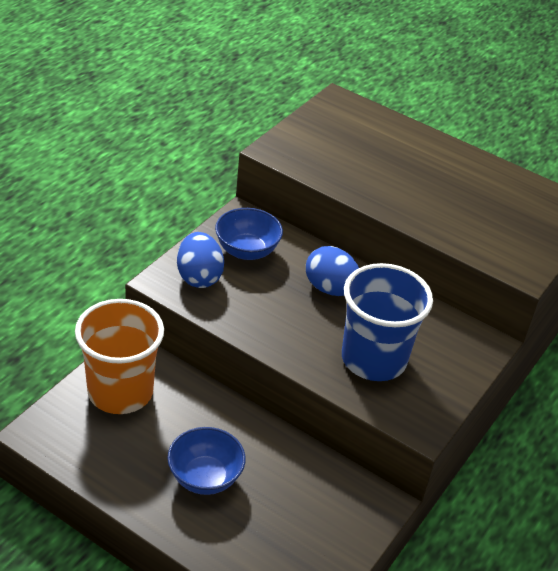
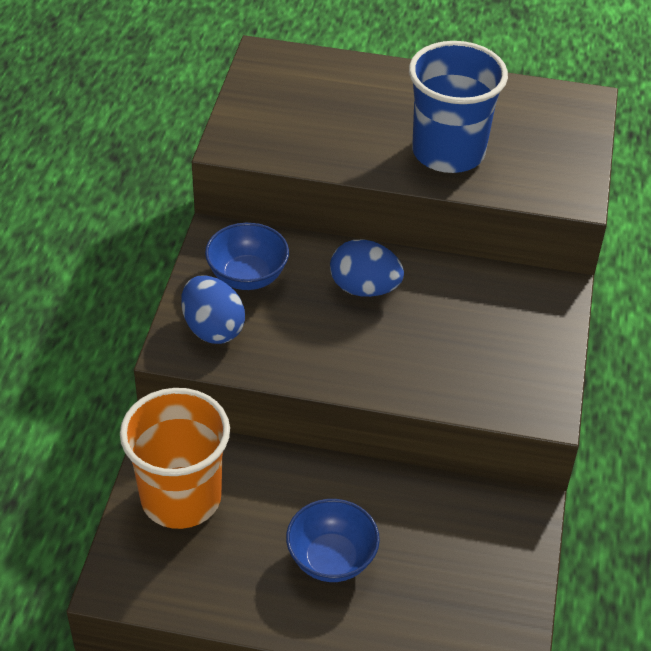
camera: 20 degrees left, 5 degrees up
(373, 359) = (456, 354): blue cup -> blue cup (448, 152)

